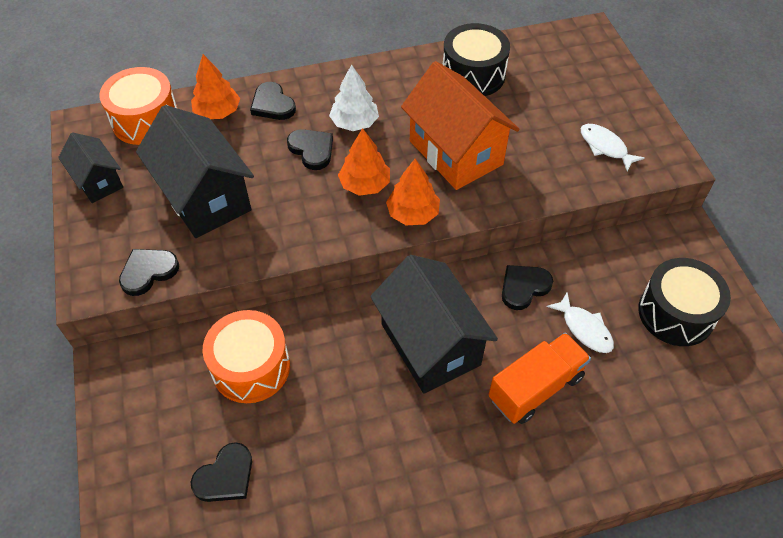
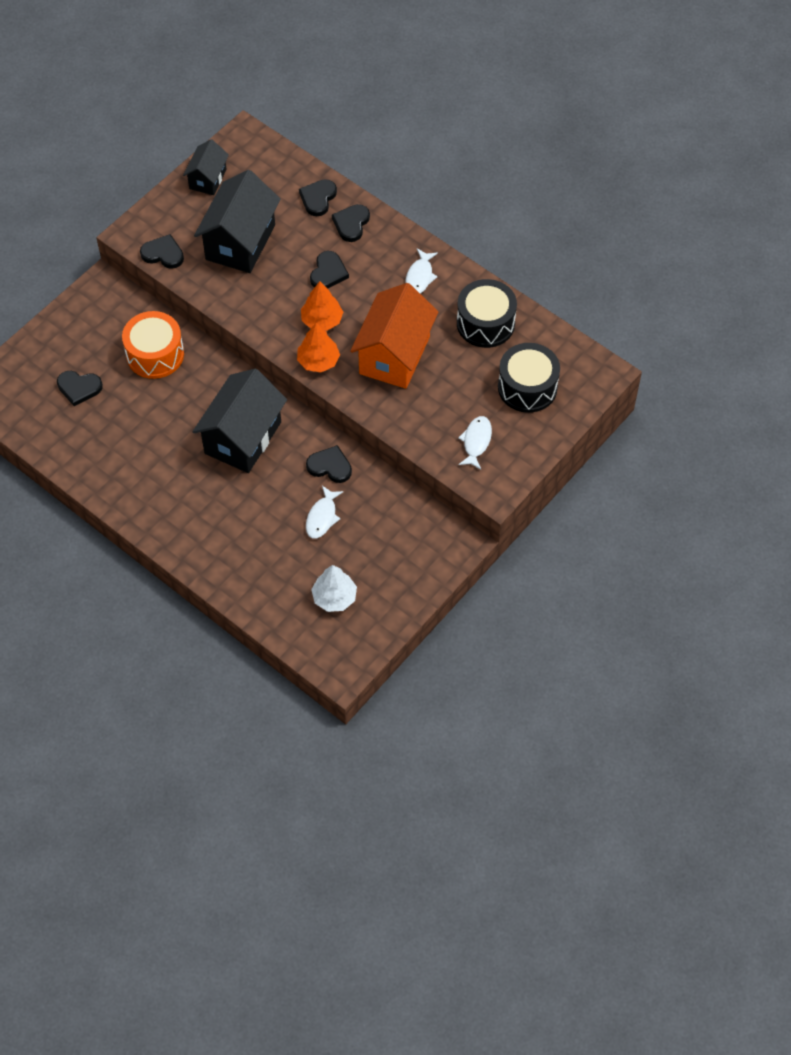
camera: 55 degrees right, 5 degrees up
(145, 120) = (278, 165): orange drum -> none
(217, 112) = (318, 198): orange tree -> black heart
(354, 122) = (374, 281): white tree -> white tree (334, 597)
(380, 90) = (420, 277): none -> white fish
(535, 388) = (254, 511): orange truck -> none
(676, 313) = (378, 565): black drum -> black drum (527, 387)

